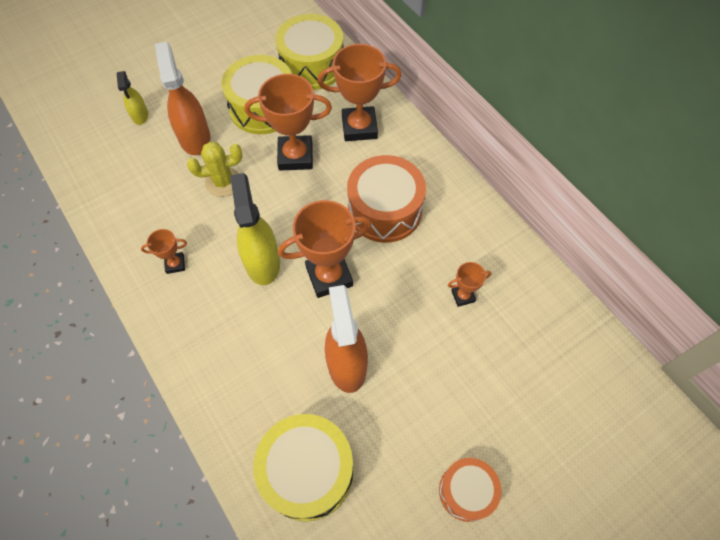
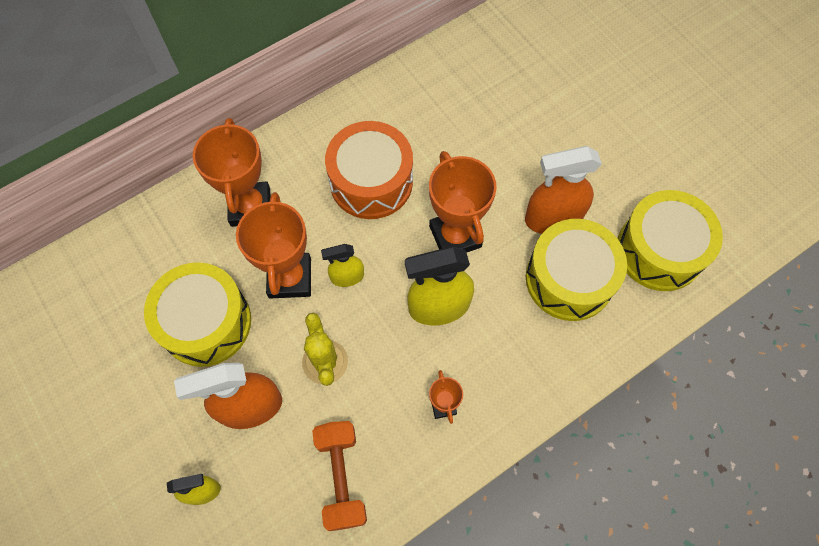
camera: 90 degrees left, 5 degrees up
(132, 195) = (341, 477): none -> orange dumbbell
(294, 194) = (347, 277): none -> yellow spray bottle
(312, 65) = (138, 264): yellow drum -> yellow drum (569, 279)
(463, 296) = (474, 115): orange trophy -> none
(466, 491) = (658, 124): orange drum -> none

